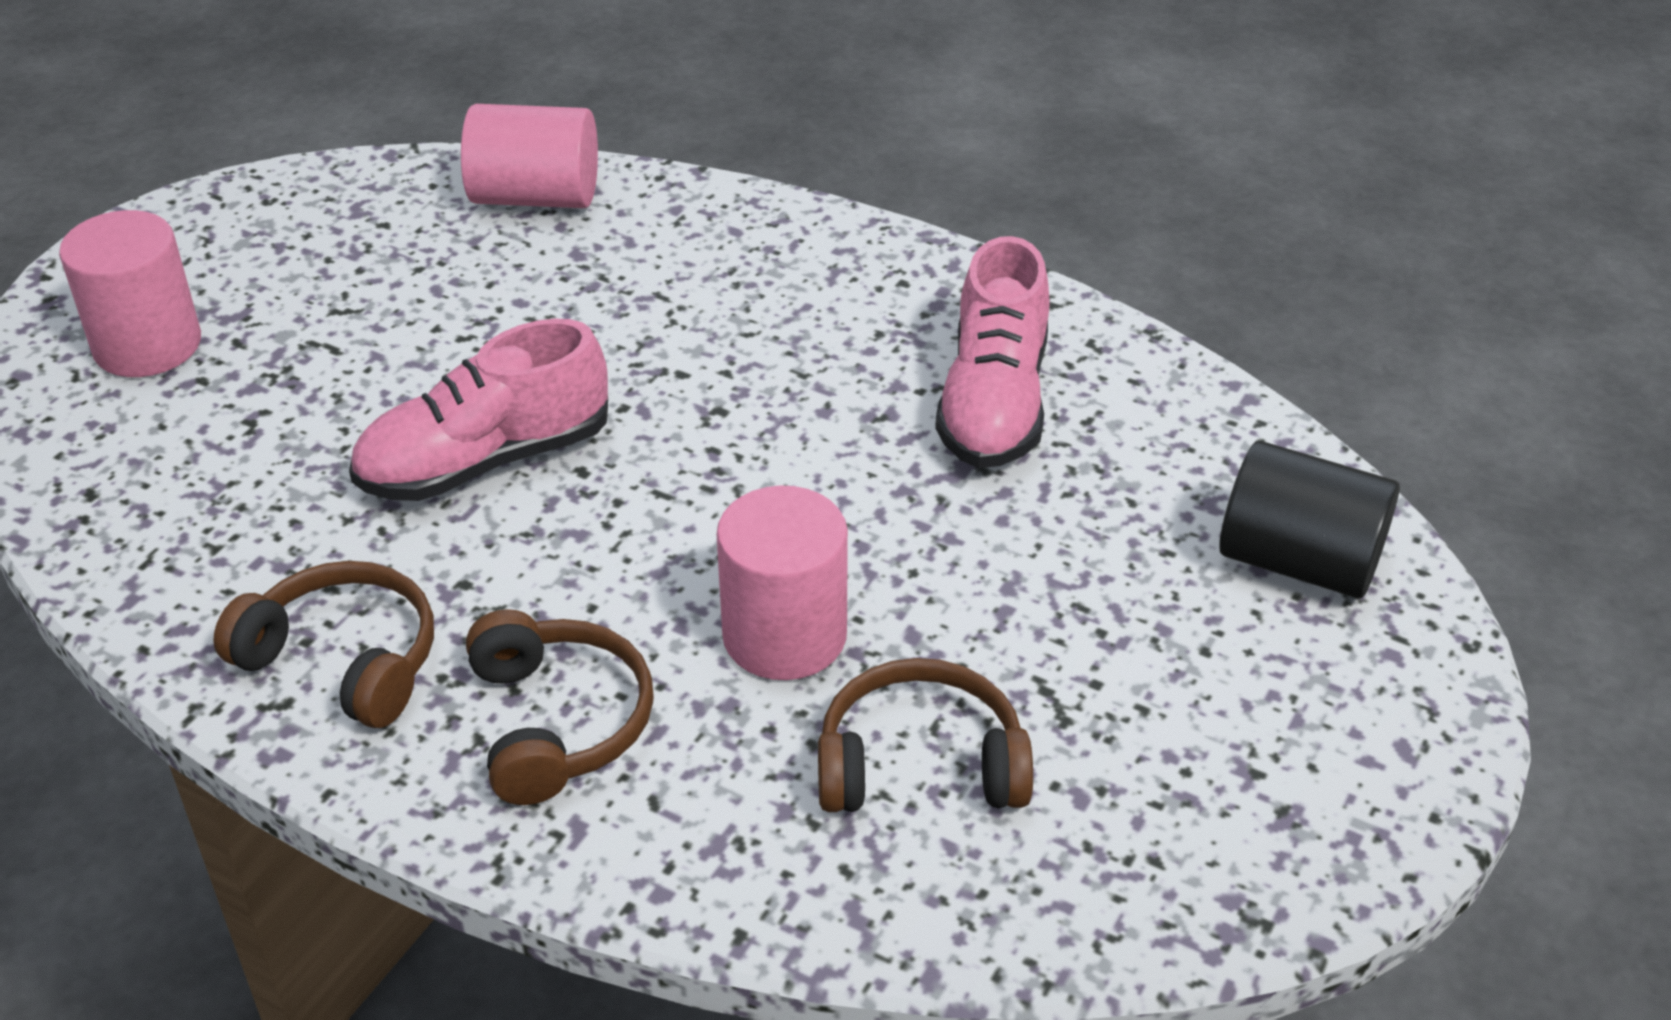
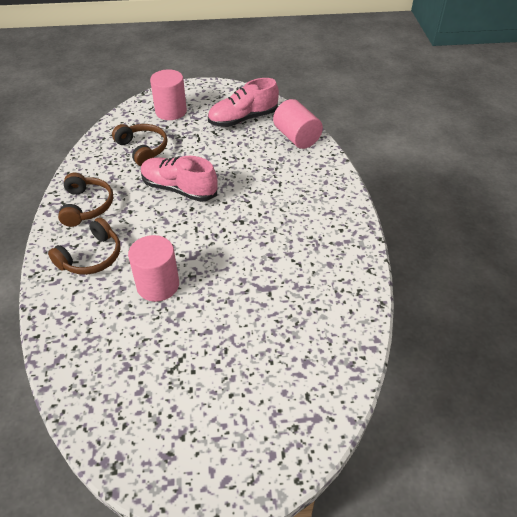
camera: 55 degrees right, 5 degrees up
(920, 764) = (127, 343): brown headphones -> brown headphones (143, 149)
(994, 402) = (303, 280): pink shoe -> pink shoe (243, 119)
(1299, 562) = (297, 403): black cylinder -> none

